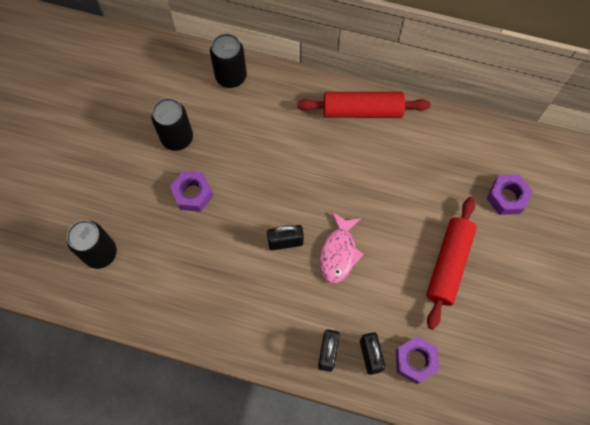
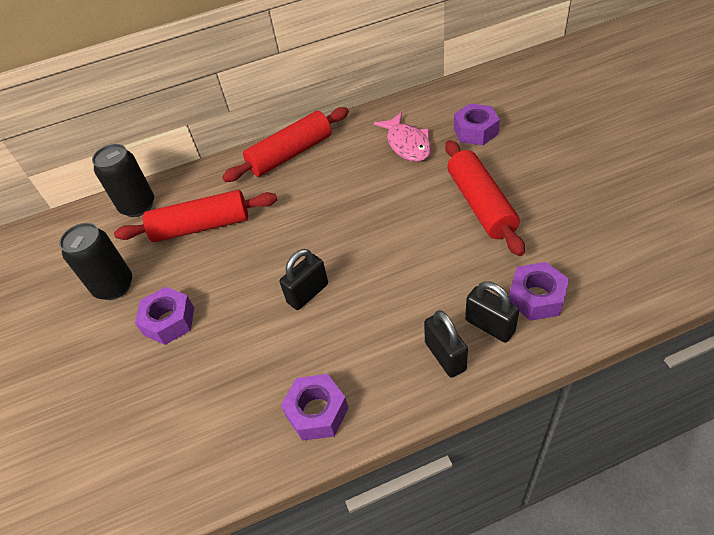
camera: 30 degrees left, 20 degrees down
(100, 253) = (91, 456): black can -> none
(231, 326) = (317, 412): none -> purple nut
(259, 130) = (201, 226): none -> red rolling pin
(339, 252) = (370, 265): pink fish -> pink fish (407, 144)

